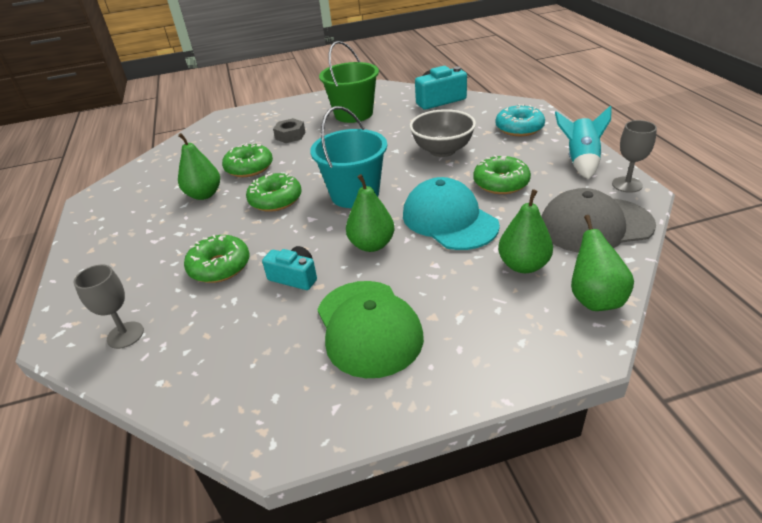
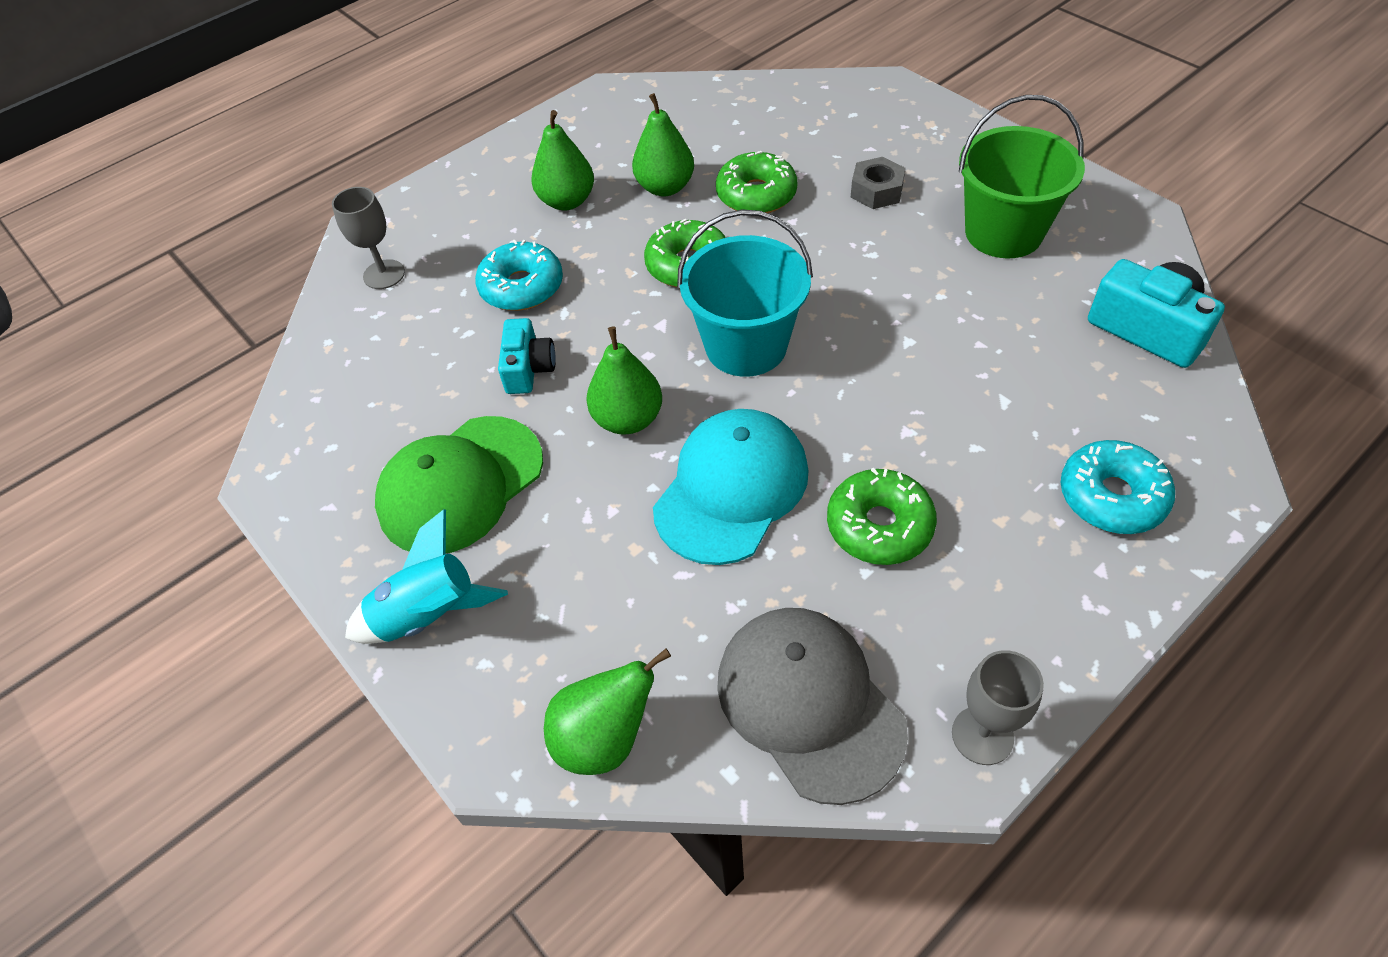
camera: 65 degrees right, 15 degrees up
(220, 266) = (522, 287): green donut -> turquoise donut
(442, 150) = (946, 405): grey bowl -> none
(523, 265) = (652, 622): green pear -> green pear (567, 201)
(580, 161) = (1033, 636): turquoise rocket -> turquoise rocket (429, 614)

